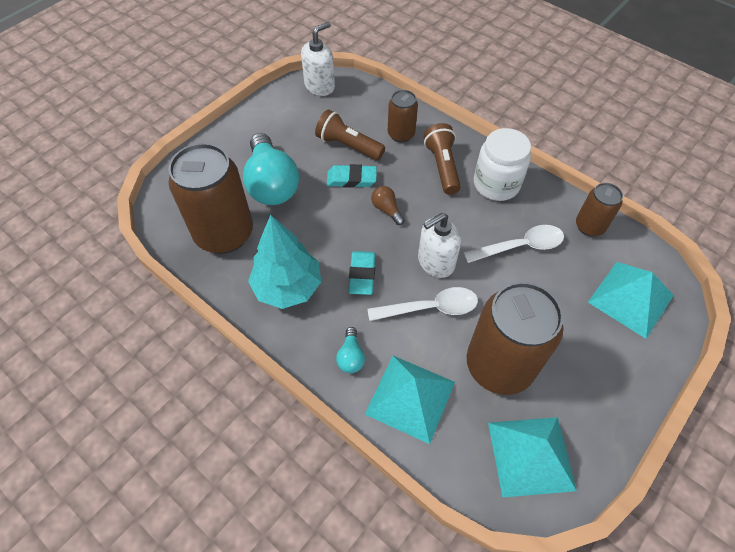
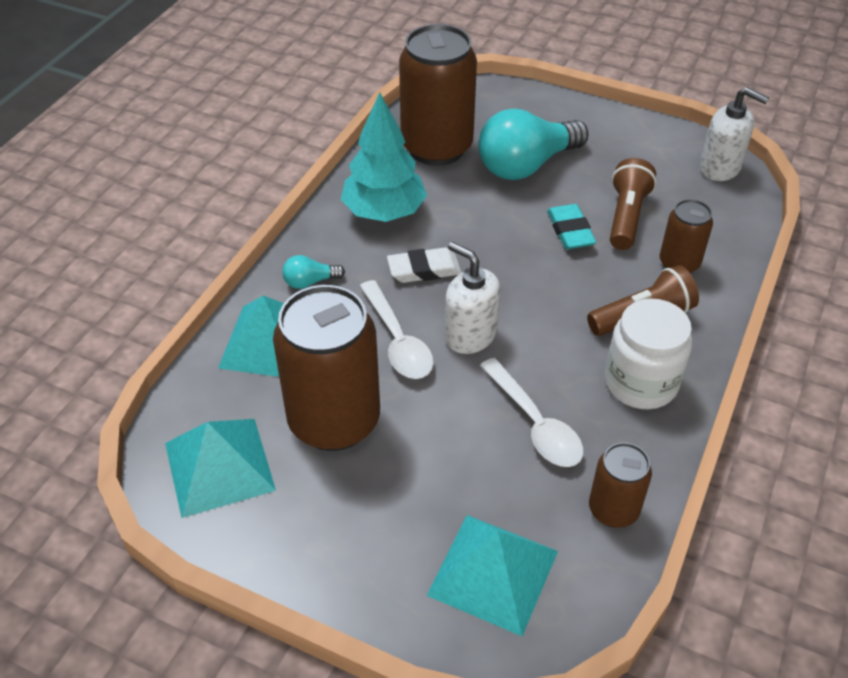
camera: 75 degrees right, 10 degrees down
(362, 275) = (424, 270): turquoise eraser -> white eraser
(386, 209) = (535, 273): brown light bulb -> none

